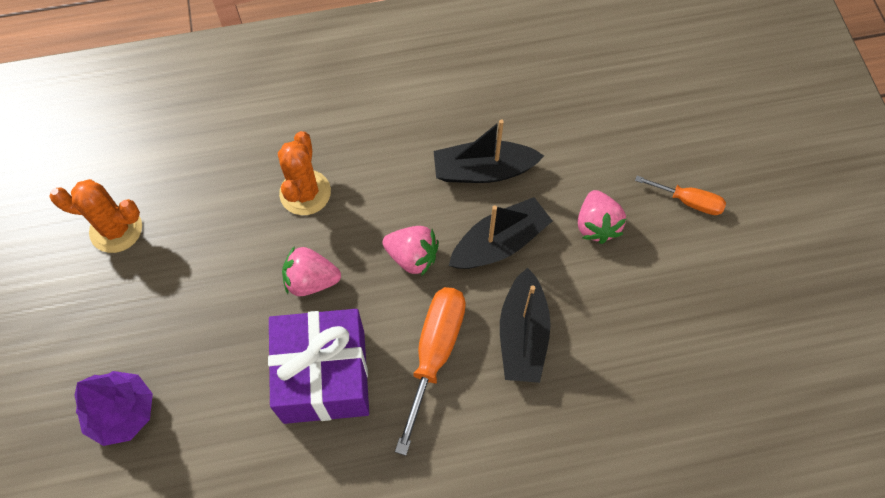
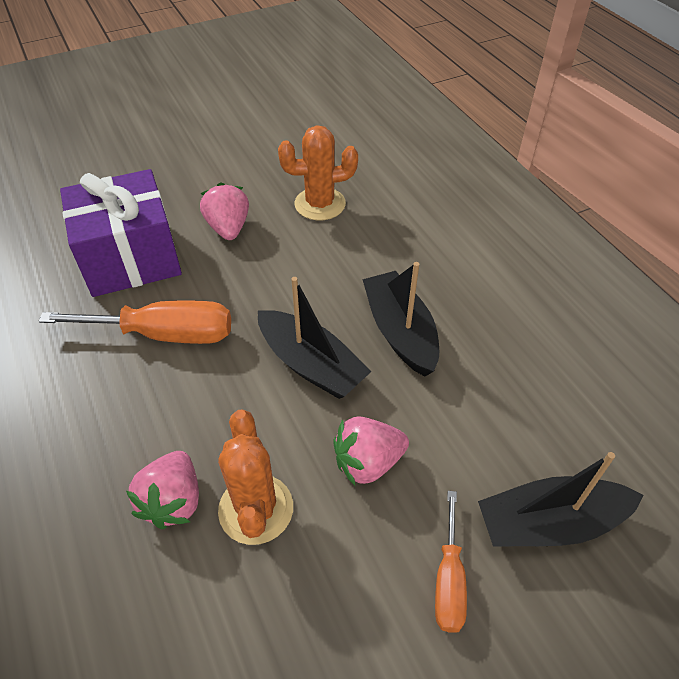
camera: 75 degrees right, 15 degrees down
(116, 229) = (248, 112): orange cactus -> orange cactus (256, 509)
(122, 412) = (90, 152): purple tree -> none
(412, 257) = (273, 294): pink strawberry -> pink strawberry (173, 501)
(522, 335) = (198, 409): black boat -> black boat (549, 523)

